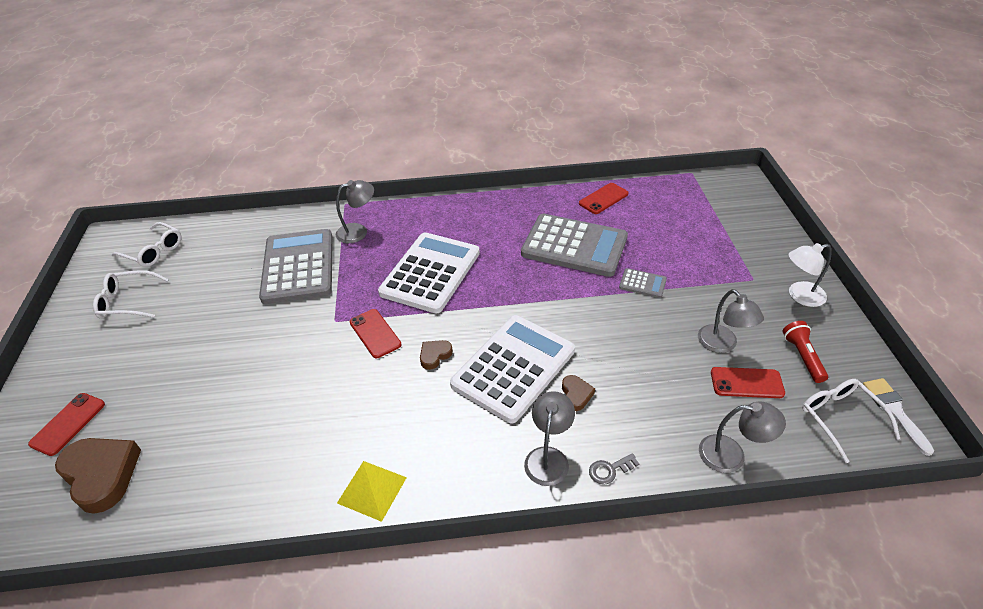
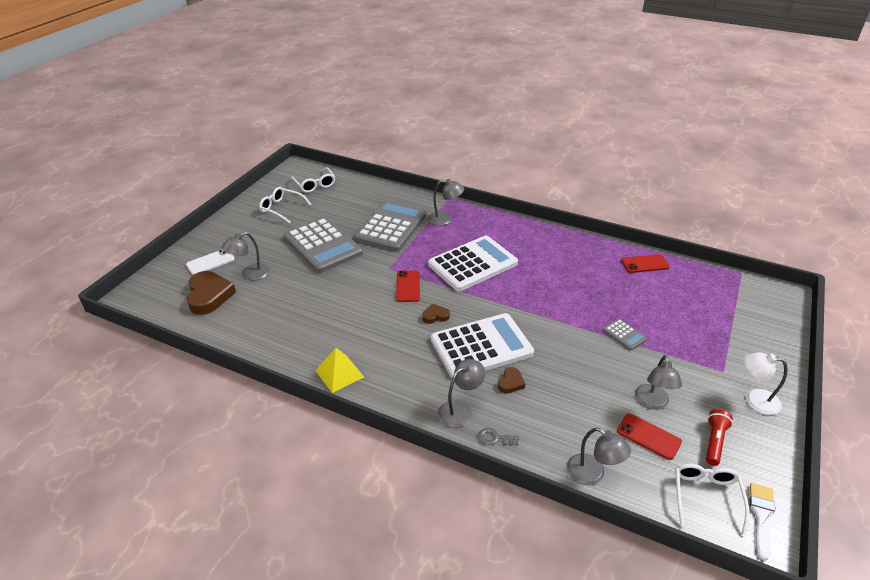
camera: 30 degrees right, 5 degrees down
(68, 424) = (210, 262): red phone -> white phone
(145, 414) = (250, 274): none -> grey lamp
(574, 246) = (592, 288): grey calculator -> grey calculator (323, 245)

